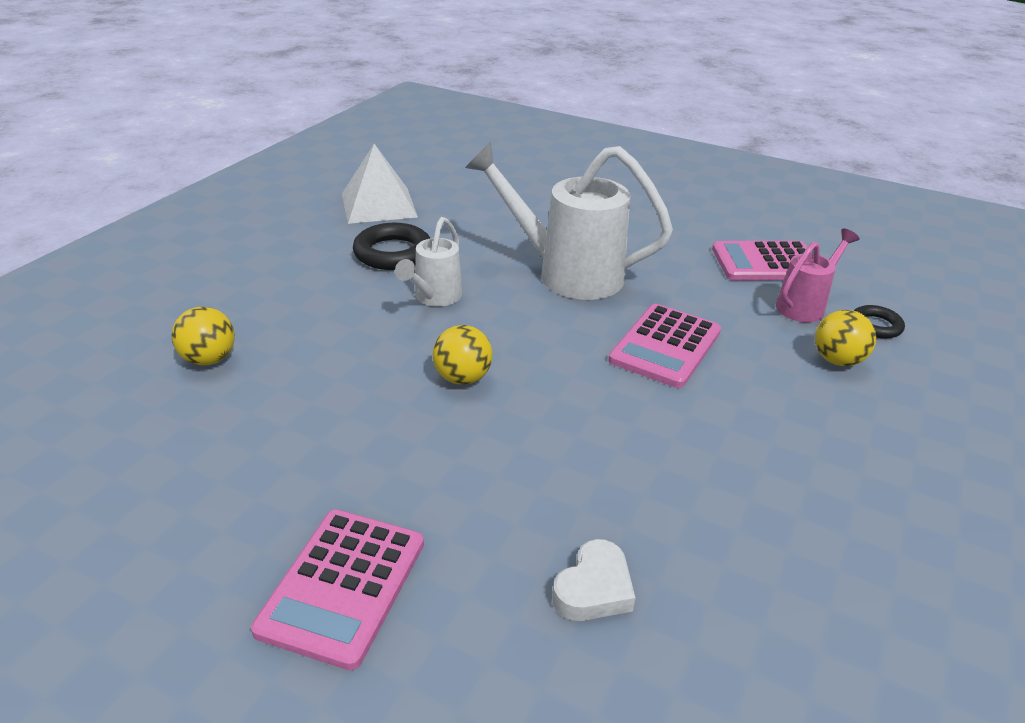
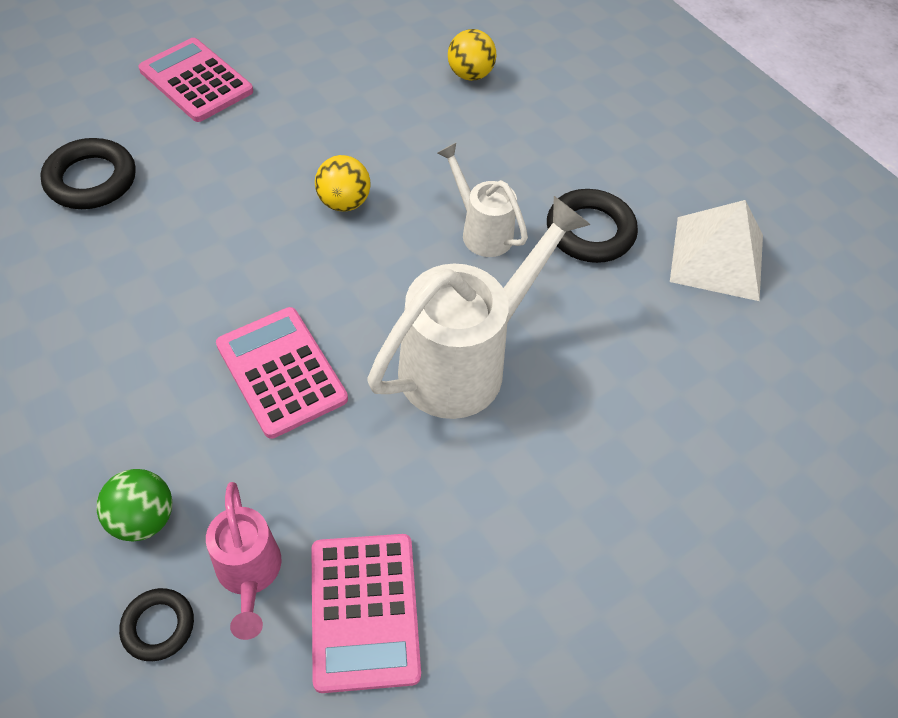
camera: 115 degrees right, 20 degrees up
(594, 588) = (91, 180): white heart -> black ring
(766, 263) = (364, 611): pink calculator -> pink calculator turned 150 degrees clockwise
(837, 360) = (143, 518): yellow ball -> green ball

